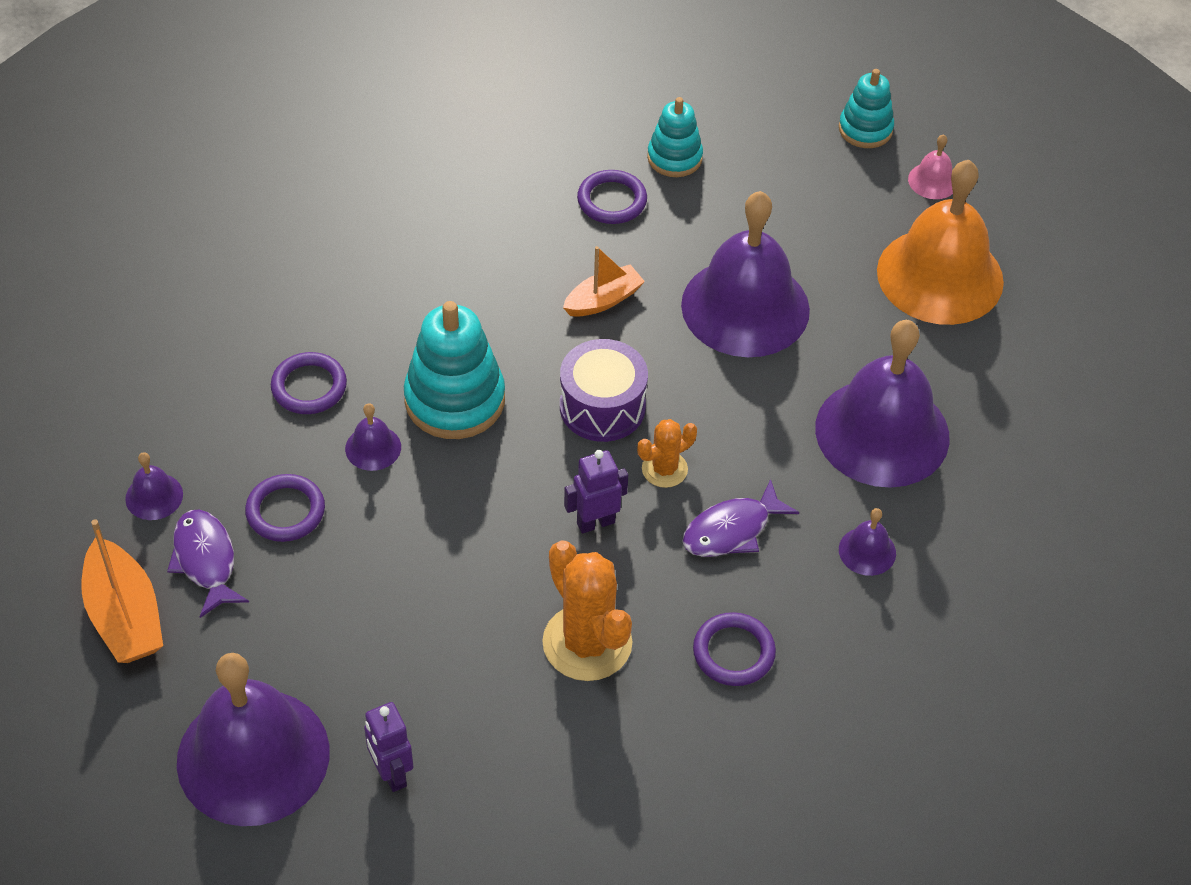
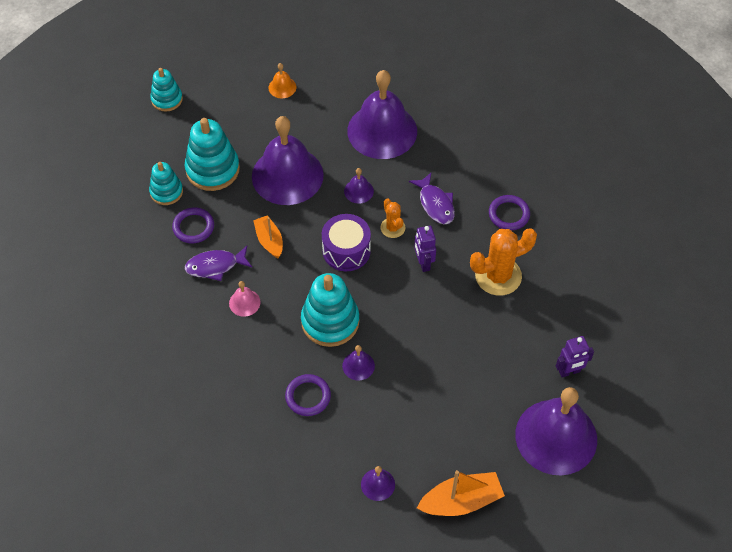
camera: 80 degrees left, 5 degrees up
(205, 561) = (427, 457): purple fish -> purple fish (215, 266)
(285, 511) = (397, 413): purple ring -> none
(733, 208) = (212, 169): none -> turquoise stacking toy
(867, 551) = (454, 150): purple bell -> purple bell (358, 191)
(933, 181) = (213, 77): pink bell -> pink bell (244, 302)
(940, 276) = (282, 87): orange bell -> orange bell, size x0.41

